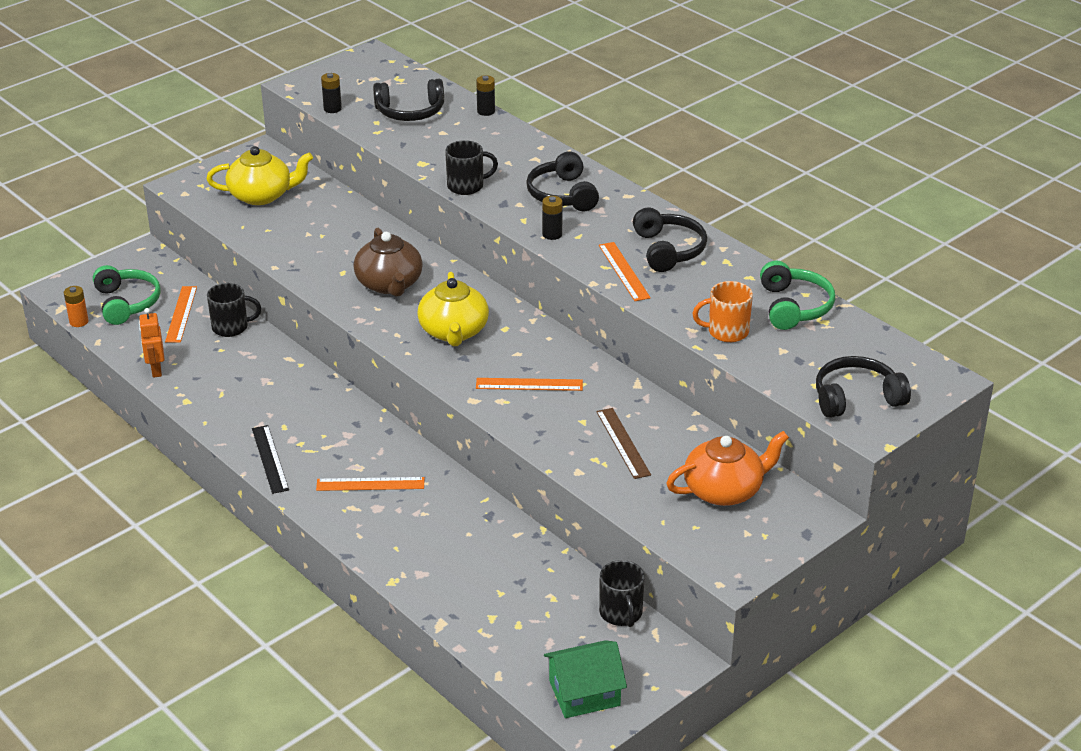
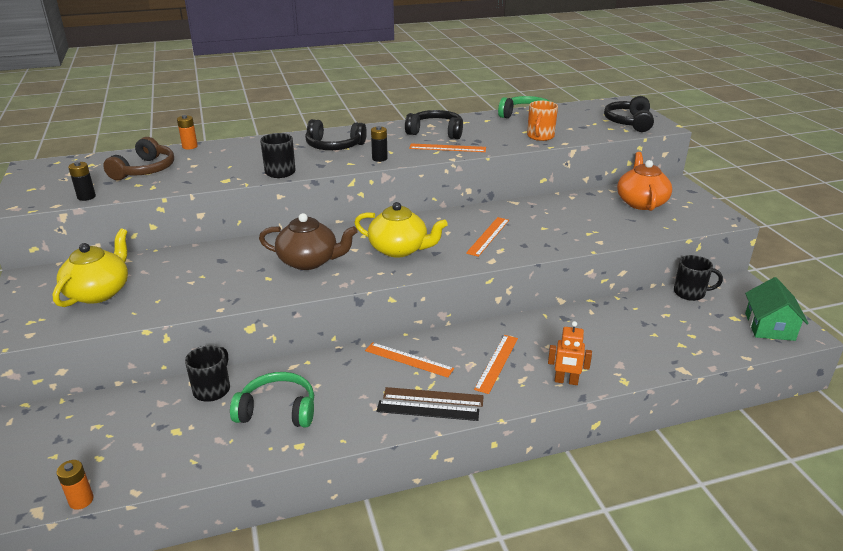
camera: 65 degrees left, 5 degrees down
(126, 303) = (92, 453): green headphones -> green headphones (277, 410)
(156, 370) = (230, 456): orange robot -> orange robot (566, 381)
(181, 314) = (156, 417): orange ruler -> orange ruler (408, 360)
(410, 112) = (145, 170): black headphones -> brown headphones
(486, 111) = (190, 146): black battery -> orange battery
(623, 443) = (576, 220): brown ruler -> brown ruler (433, 397)

